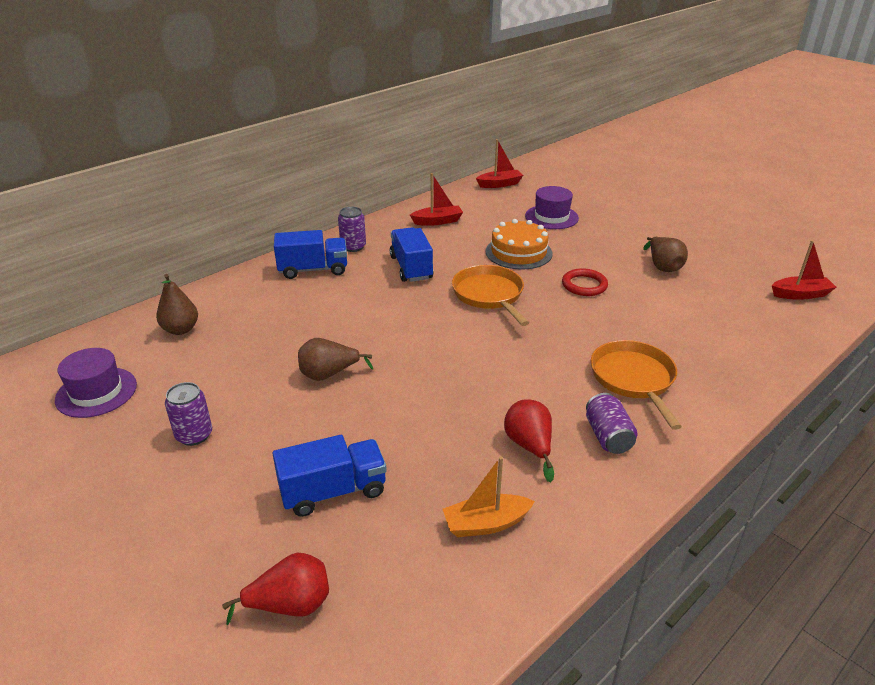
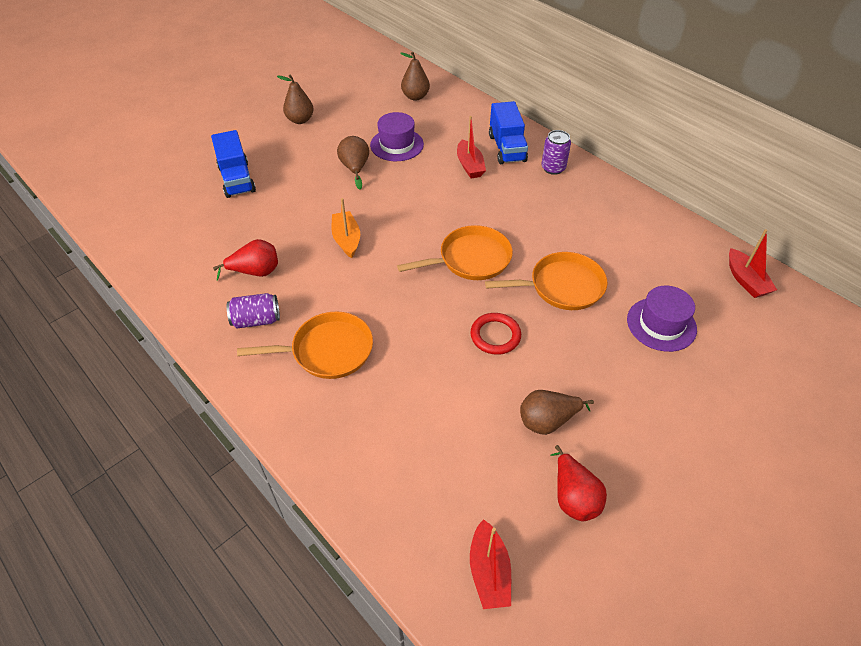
camera: 90 degrees right, 15 degrees up
(96, 392) = (348, 78): purple hat -> purple hat (397, 145)
(194, 435) = (300, 120): purple can -> brown pear
(290, 605) = (159, 170): red pear -> red pear (573, 497)
(411, 268) = (517, 206): blue truck -> none
(437, 221) = (622, 224): red boat -> red boat (469, 166)
(486, 524) = (189, 245): orange boat -> orange boat (347, 239)
(518, 252) = (562, 286): orange cake -> orange pan

